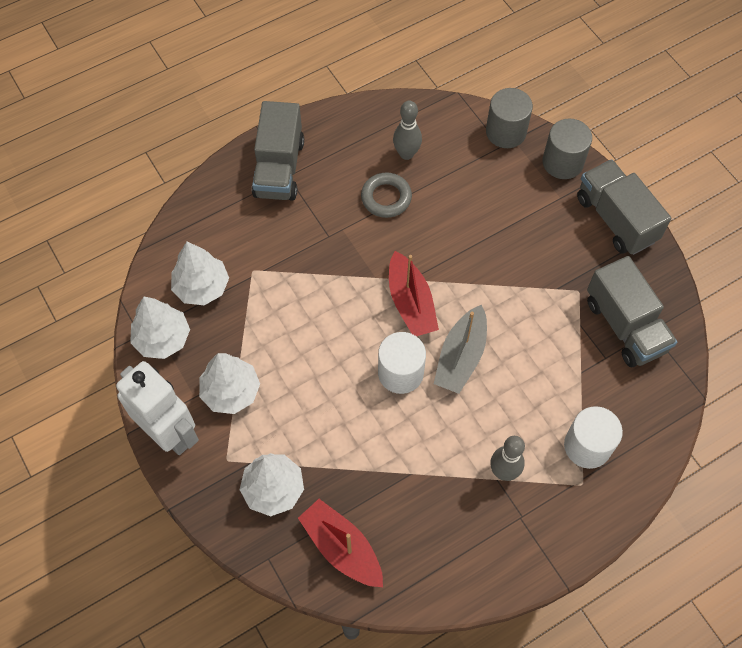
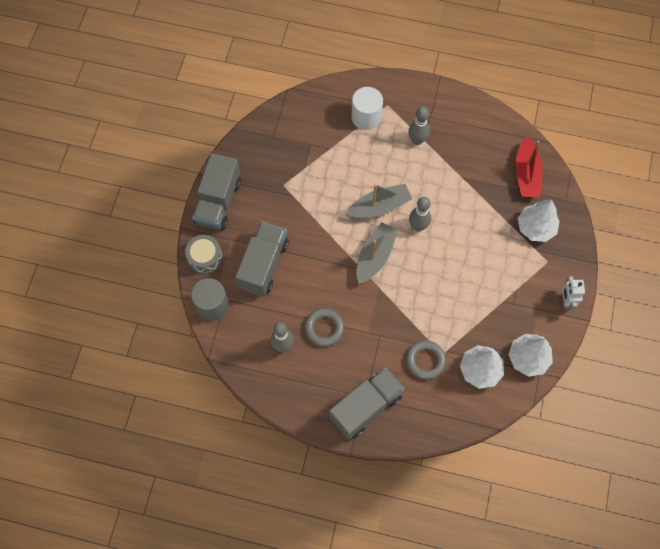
camera: 135 degrees left, 5 degrees up
(170, 432) = (565, 301): white robot -> white robot, size x0.51
(231, 391) = (515, 294): white tree -> none
(262, 250) = (425, 361): none -> grey ring
(400, 373) = (418, 226): white cylinder -> grey bowling pin
(411, 303) = (375, 256): red boat -> grey boat
(562, 162) = (205, 257): grey cylinder -> grey drum
(625, 326) = (282, 149): grey truck -> grey truck (263, 264)

